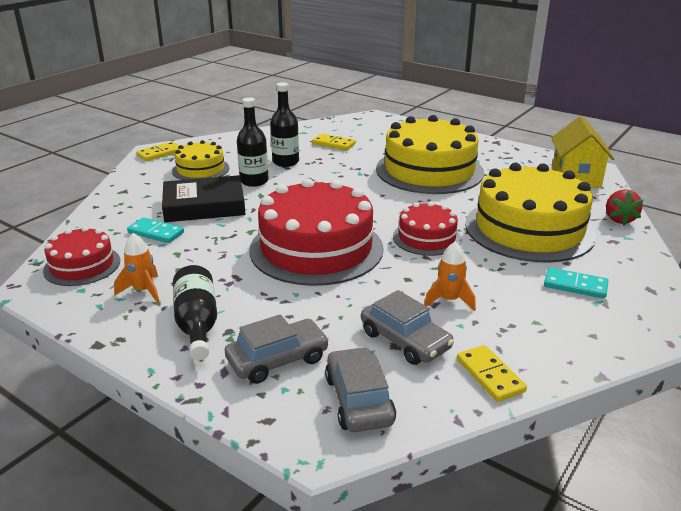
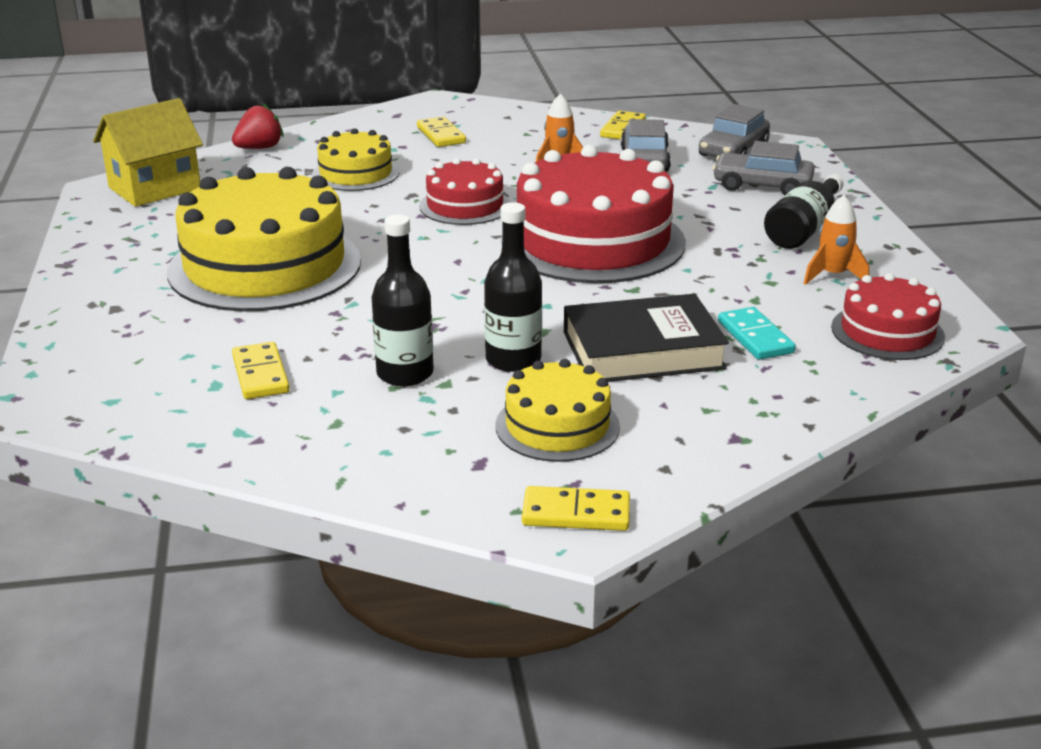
camera: 135 degrees left, 0 degrees up
(204, 205) = (642, 350): black book -> black book turned 45 degrees counterclockwise
(529, 229) = (355, 173): yellow cake -> yellow cake, size x0.53
(575, 285) = (441, 135): turquoise domino -> yellow domino

